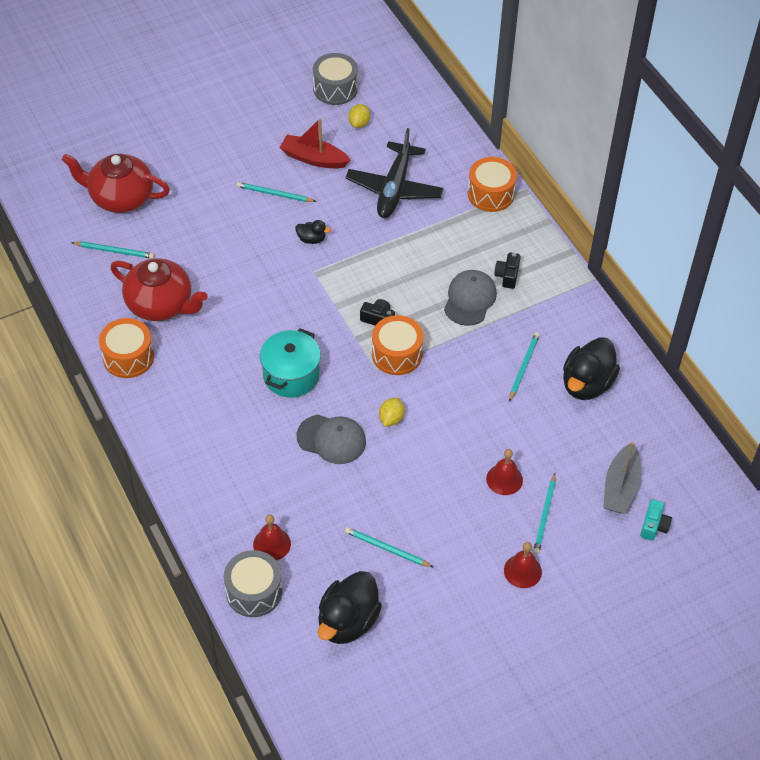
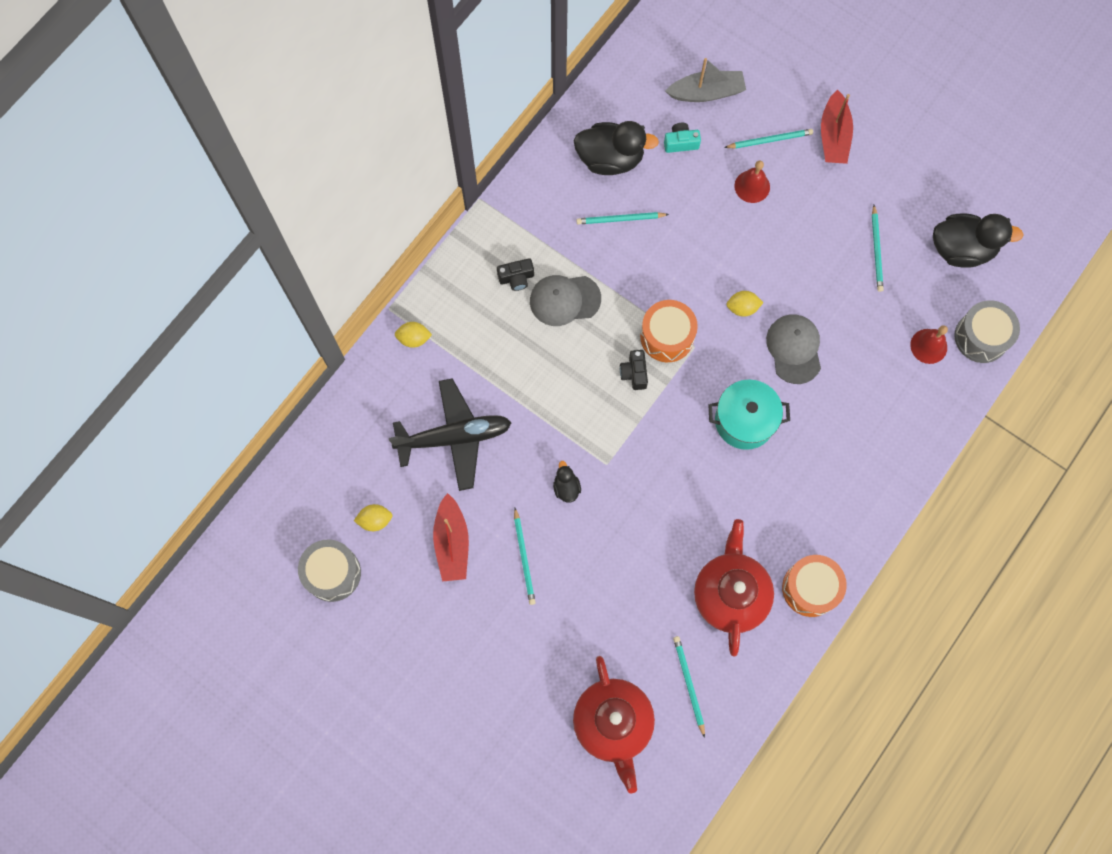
camera: 115 degrees left, 20 degrees up
(491, 194) = (414, 338): orange drum -> yellow lemon
(522, 571) = (833, 136): red bell -> red boat
(654, 526) = (731, 54): turquoise camera -> turquoise camera (680, 143)

